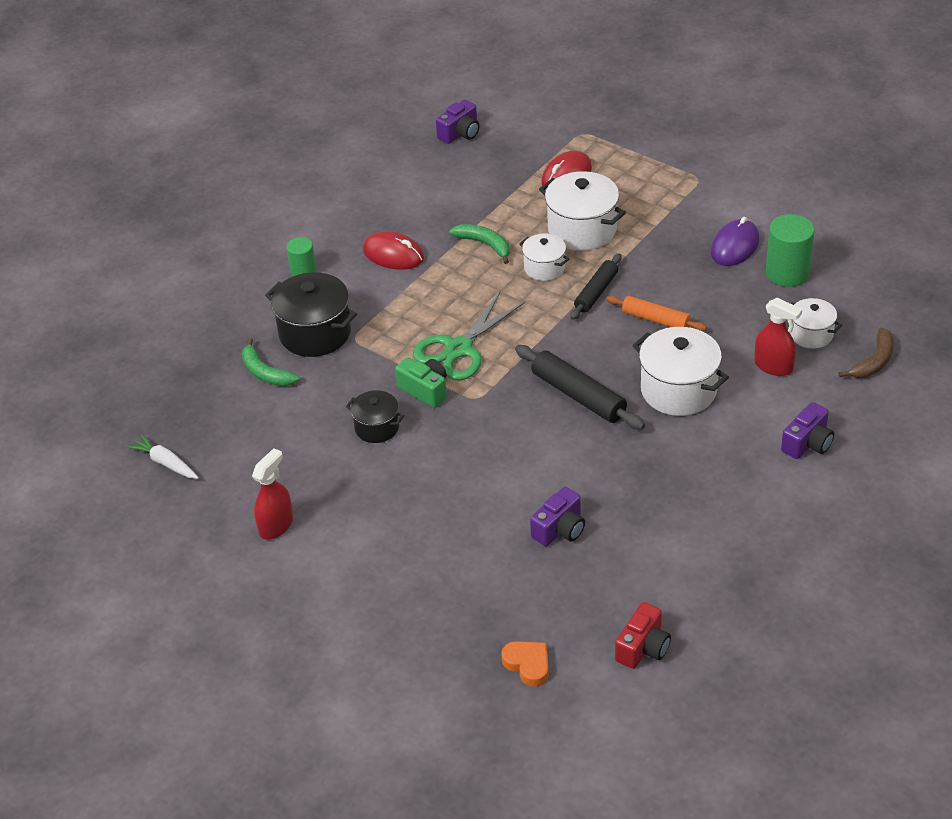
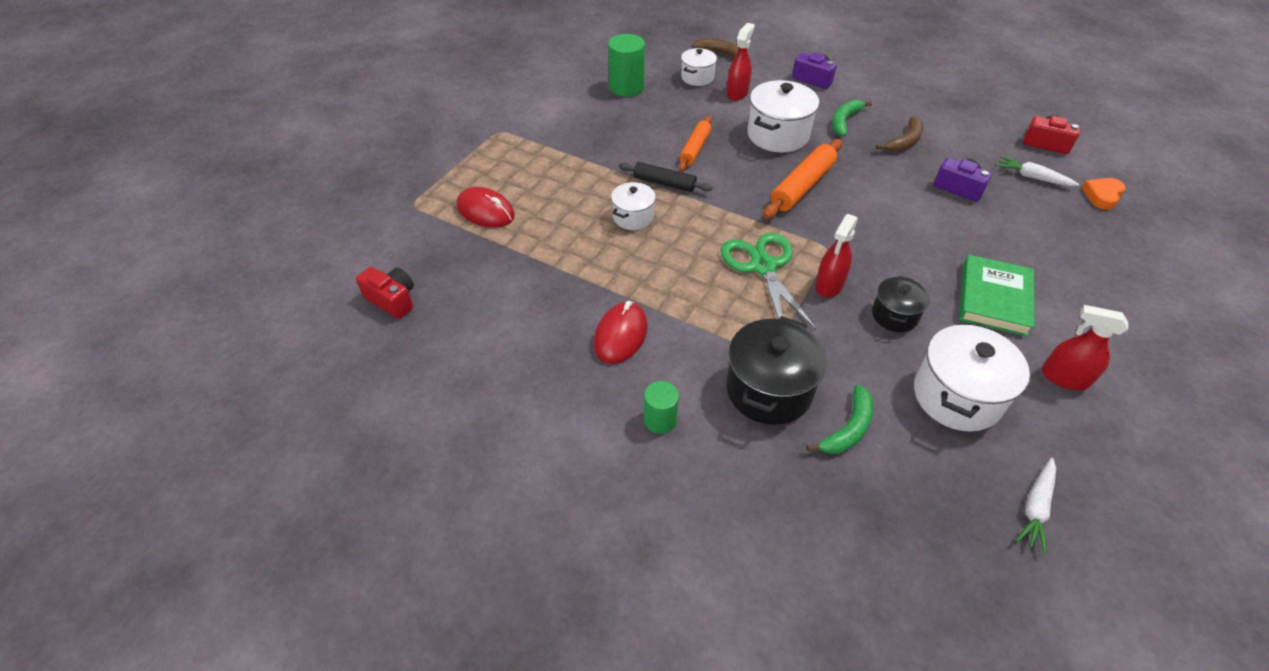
camera: 100 degrees left, 5 degrees up
(381, 506) = (993, 299): none -> green book
(425, 390) = (829, 285): green camera -> red spray bottle
(458, 349) = (763, 266): green scissors -> green scissors turned 135 degrees counterclockwise
(460, 133) = (392, 300): purple camera -> red camera
(485, 245) = (599, 261): green banana -> green banana (844, 121)
(572, 607) = (1033, 177): none -> white carrot
(578, 395) = (802, 186): black rolling pin -> orange rolling pin
(582, 230) = (573, 196): white pot -> white pot (957, 396)
(657, 503) = (904, 142): none -> brown banana
(735, 246) = (595, 111): purple mouse -> none

